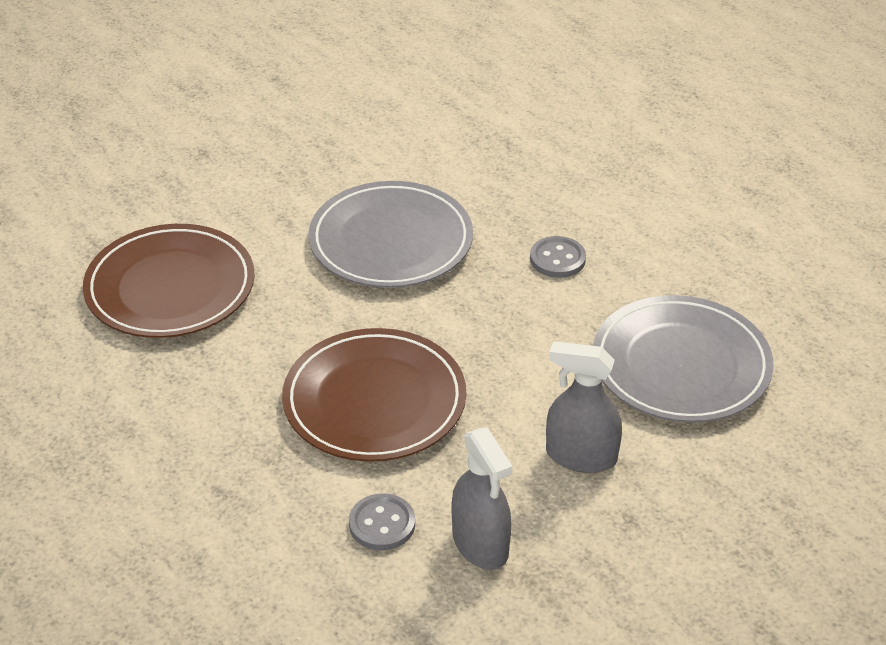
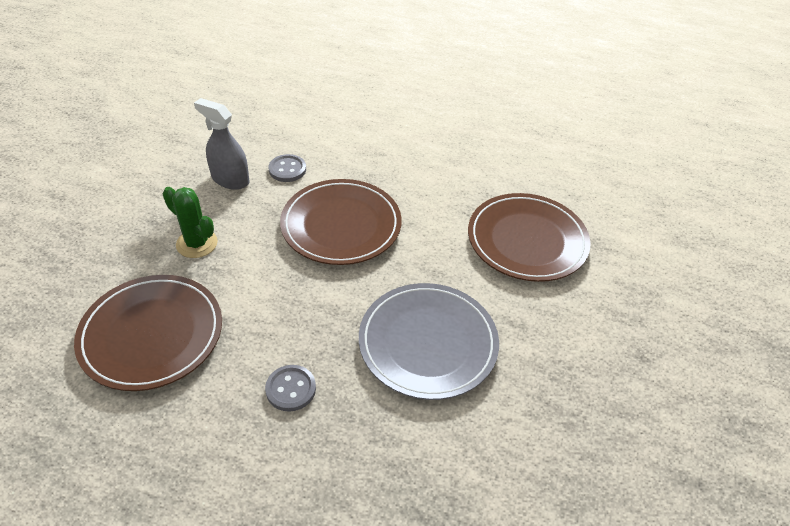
camera: 145 degrees right, 5 degrees up
(581, 456) = (197, 243): grey spray bottle -> green cactus
(681, 365) = (152, 334): grey plate -> brown plate

